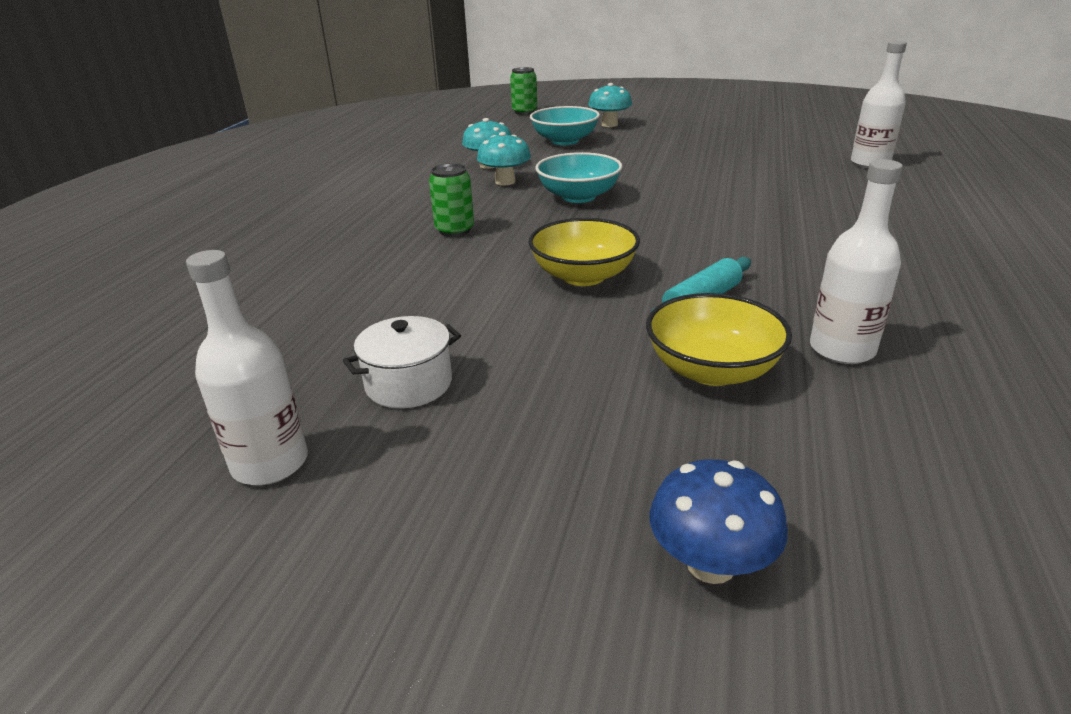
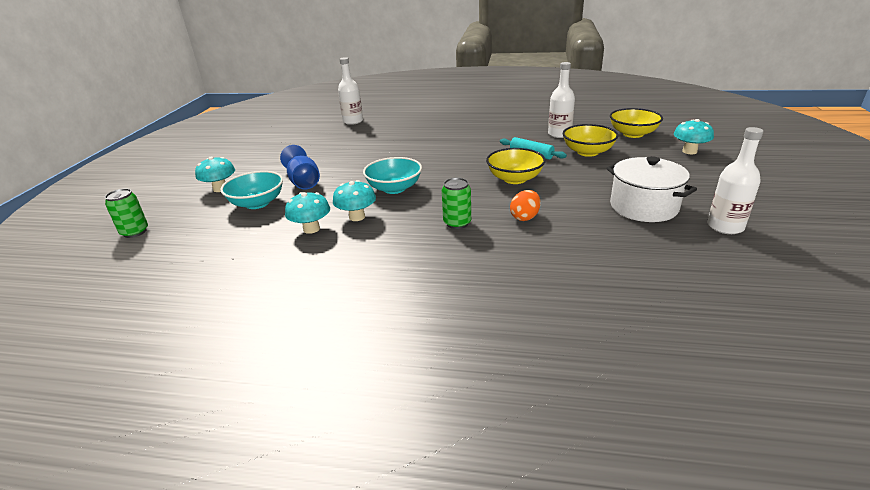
camera: 95 degrees left, 0 degrees up
(409, 384) = (643, 207): white pot -> white pot, size x1.56
(442, 273) = (525, 217): none -> orange egg
(617, 153) = (303, 182): none -> blue goblet
(710, 564) = (689, 151): blue mushroom -> turquoise mushroom
(871, 478) = (633, 134): none -> yellow bowl

